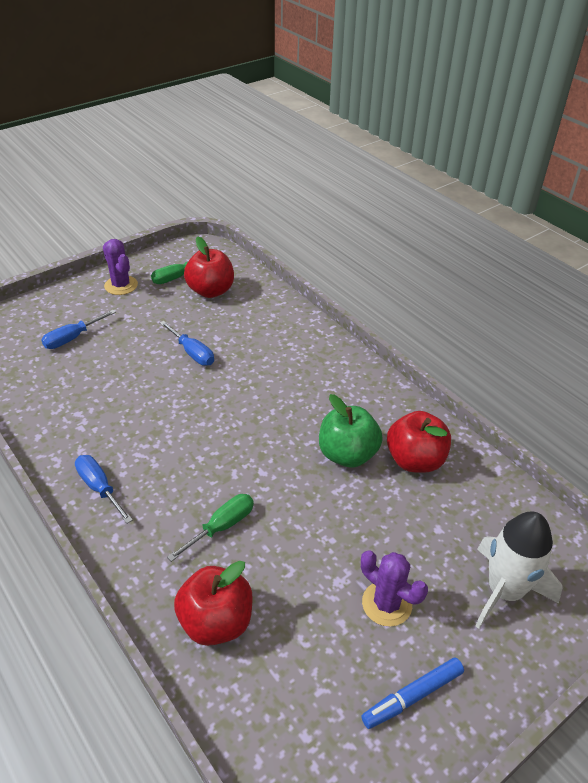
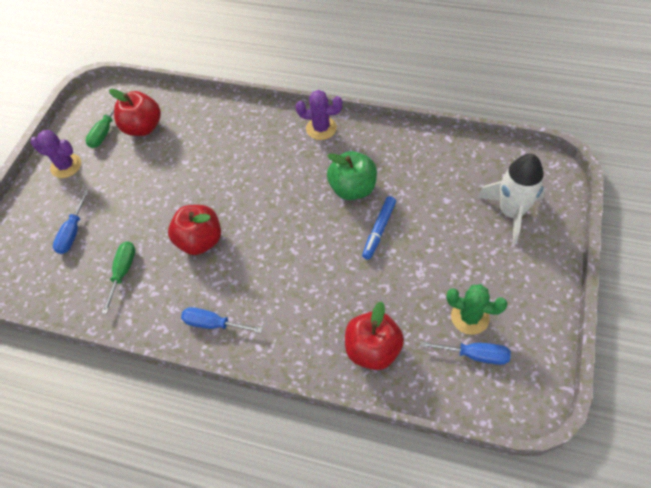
camera: 30 degrees left, 15 degrees up
(192, 353) = (179, 185): blue screwdriver -> blue screwdriver (474, 355)
(222, 527) = (320, 290): green screwdriver -> green screwdriver (123, 272)
(350, 668) = (470, 317): none -> green cactus
(386, 603) = (457, 266): purple cactus -> purple cactus (321, 128)
(412, 696) = (514, 307): blue marker -> blue marker (379, 230)
(415, 460) = (396, 165): red apple -> red apple (200, 241)

